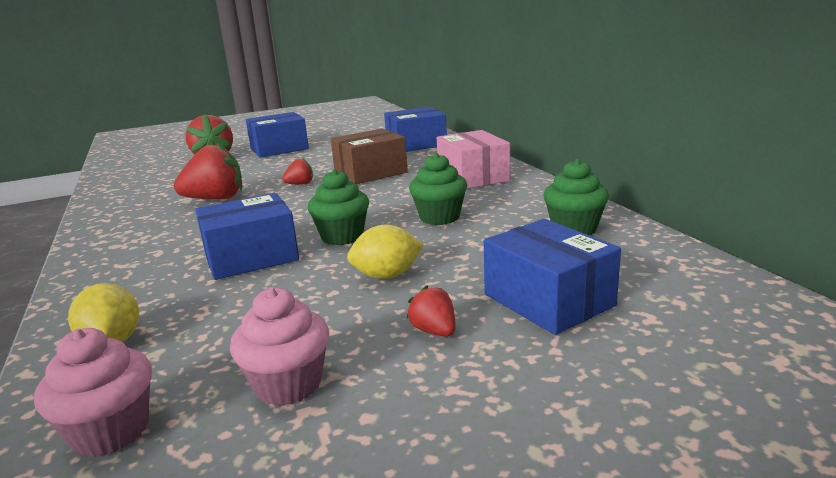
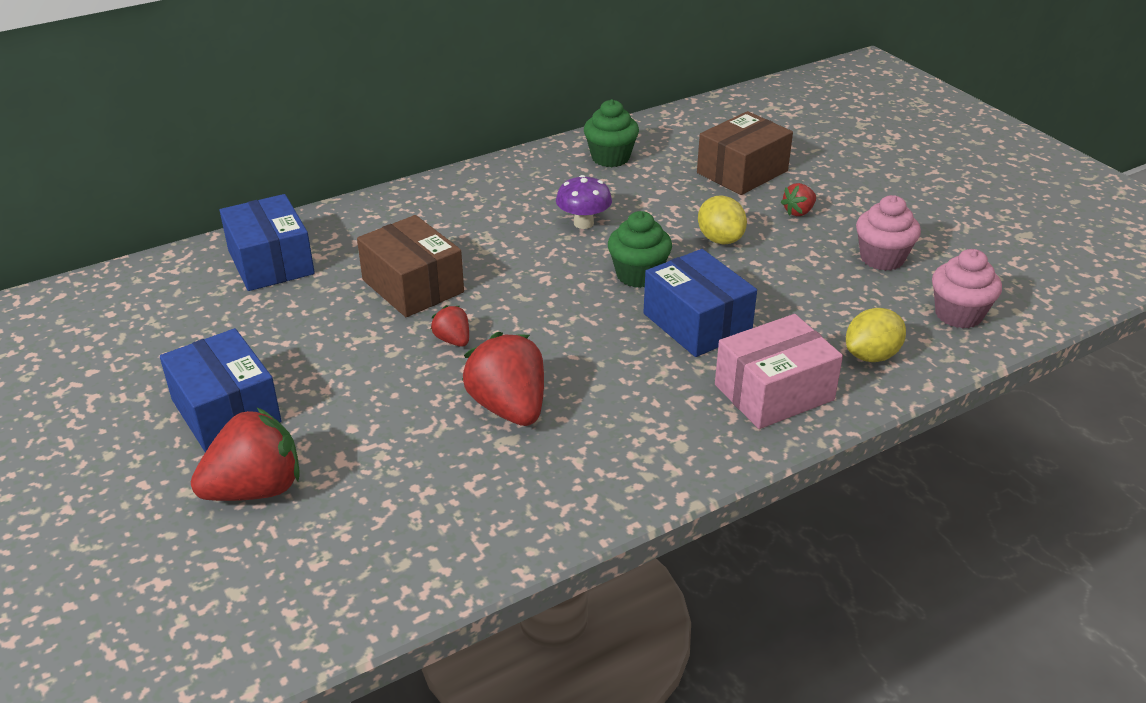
camera: 100 degrees left, 15 degrees up
(439, 217) = (583, 223): green cupcake -> purple mushroom
(473, 177) = (449, 209): pink box -> pink box (774, 392)
(548, 300) = (742, 172): blue box -> brown box

